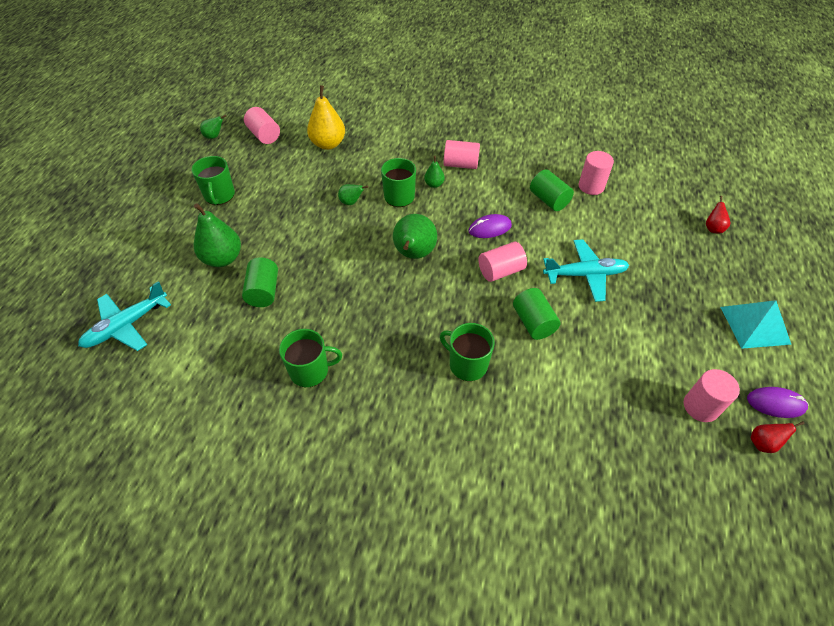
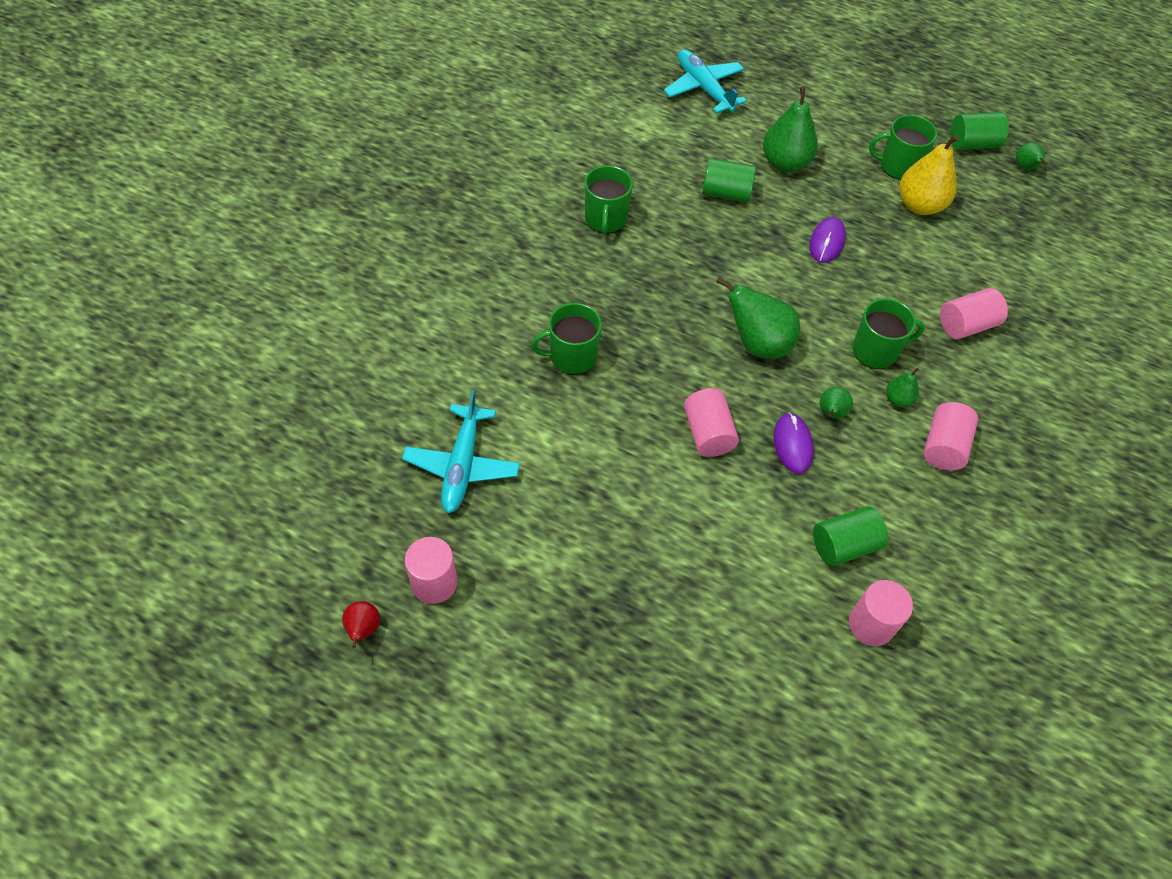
camera: 100 degrees right, 5 degrees up
(264, 135) = (1027, 219): pink cylinder -> pink cylinder (966, 325)
(328, 144) = (1003, 288): yellow pear -> yellow pear (919, 205)
(351, 202) = (869, 295): green pear -> green pear (831, 413)
(467, 364) = (571, 356): green mug -> green mug turned 150 degrees counterclockwise
(533, 322) = (612, 443): green cylinder -> green cylinder (972, 144)
(585, 274) = (678, 536): turquoise plane -> turquoise plane (462, 465)
(713, 228) = (739, 784): red pear -> none
(754, 325) = (530, 730): turquoise pyramid -> none
(775, 403) = (405, 680): purple mouse -> purple mouse (827, 242)

